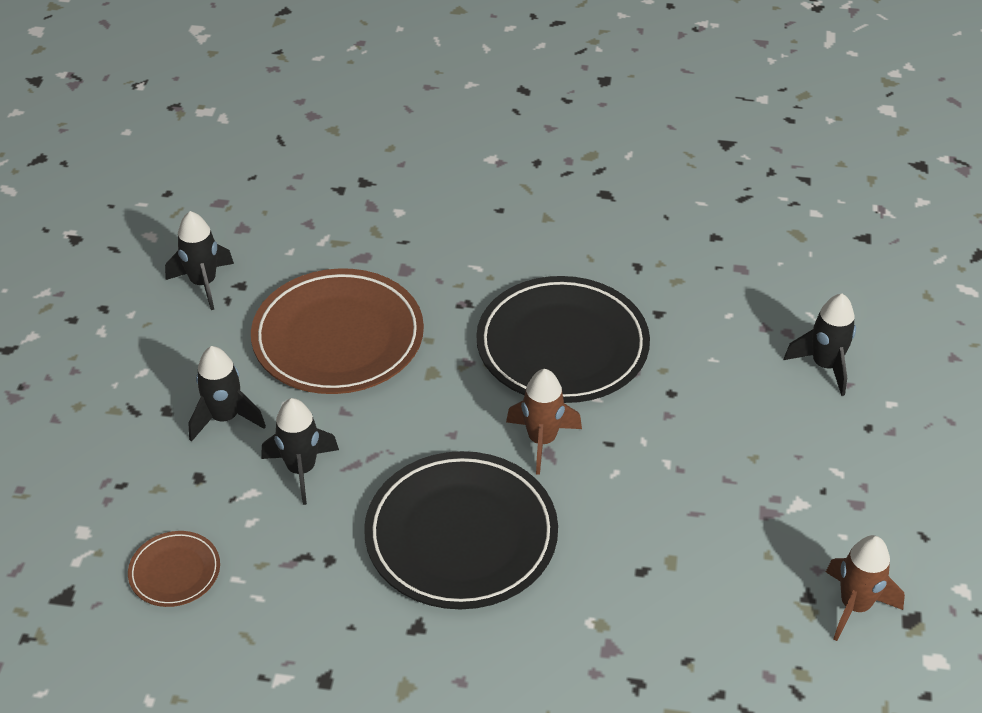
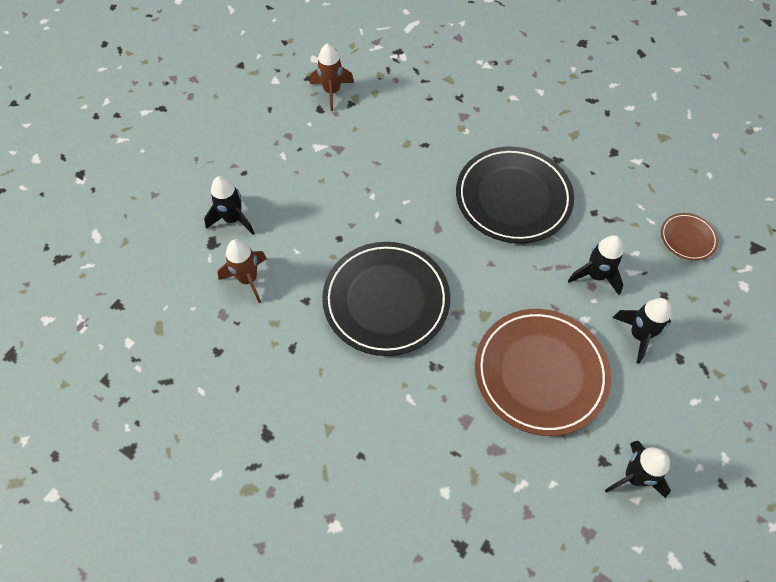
camera: 155 degrees left, 15 degrees up
(542, 440) = (437, 237): brown rocket -> brown rocket (248, 279)

